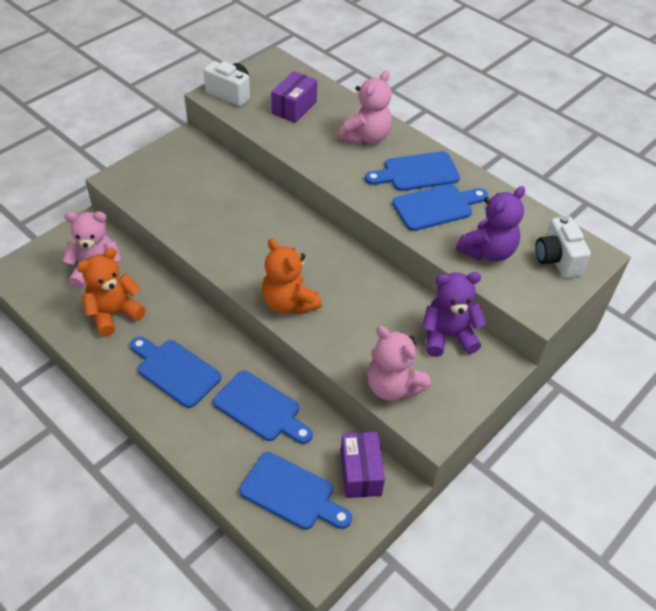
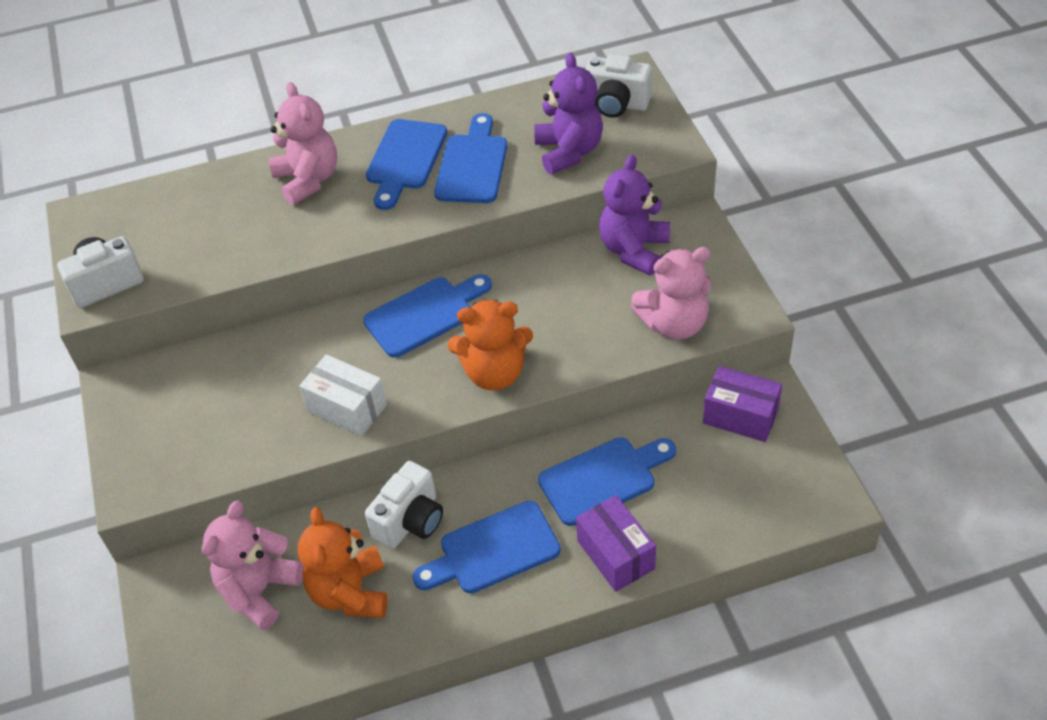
camera: 55 degrees left, 0 degrees up
(177, 320) = (410, 521): none -> white camera
(221, 243) = (347, 408): none -> white box
(291, 493) = (735, 490): blue cutting board -> blue cutting board (424, 314)
(294, 107) = (194, 227): purple box -> purple box (615, 554)

